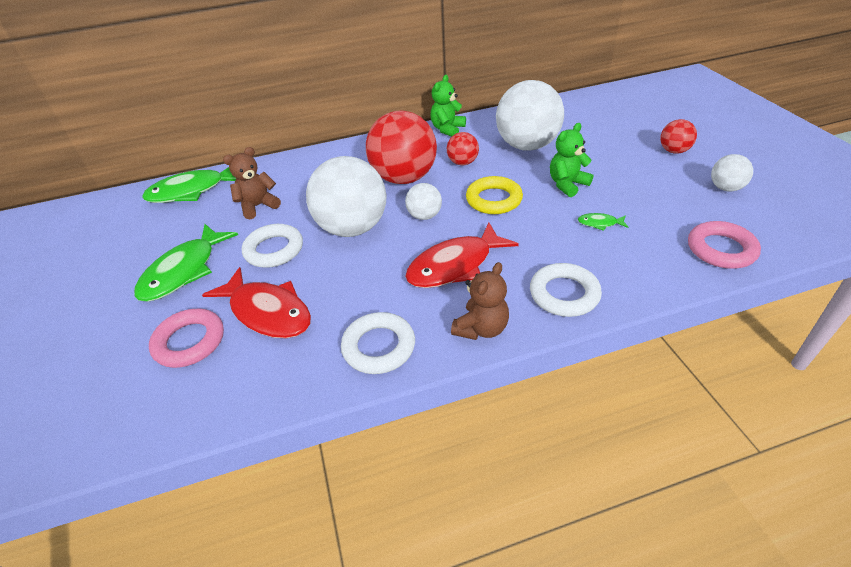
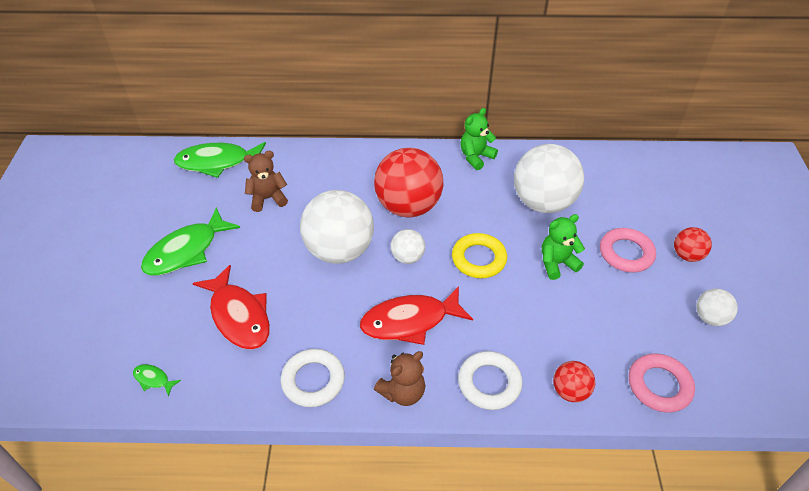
camera: 15 degrees right, 5 degrees up
(189, 342) = (171, 324): pink ring -> pink ring (626, 253)
(274, 250) = (265, 252): white ring -> none
(462, 163) = (471, 205): red ball -> red ball (570, 391)
(600, 223) = (563, 319): green fish -> green fish (153, 379)

